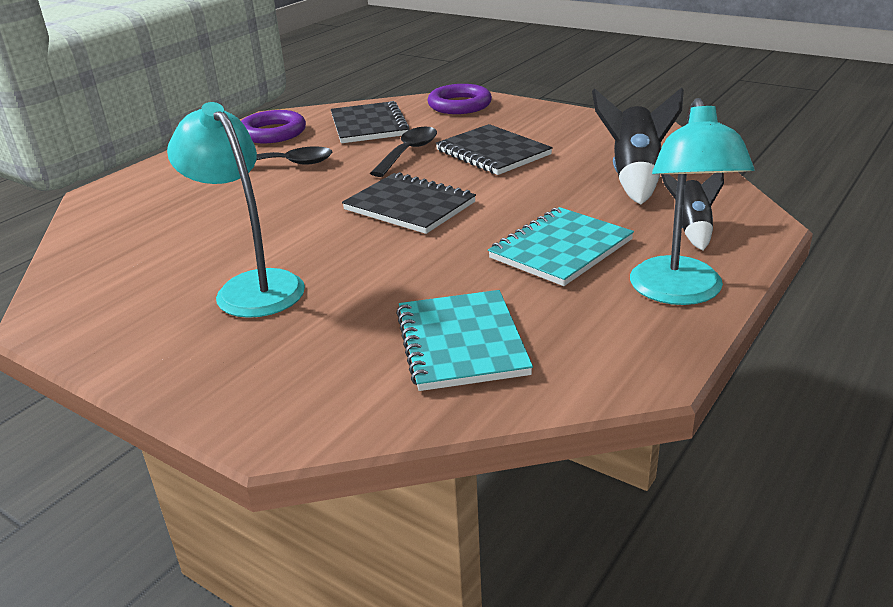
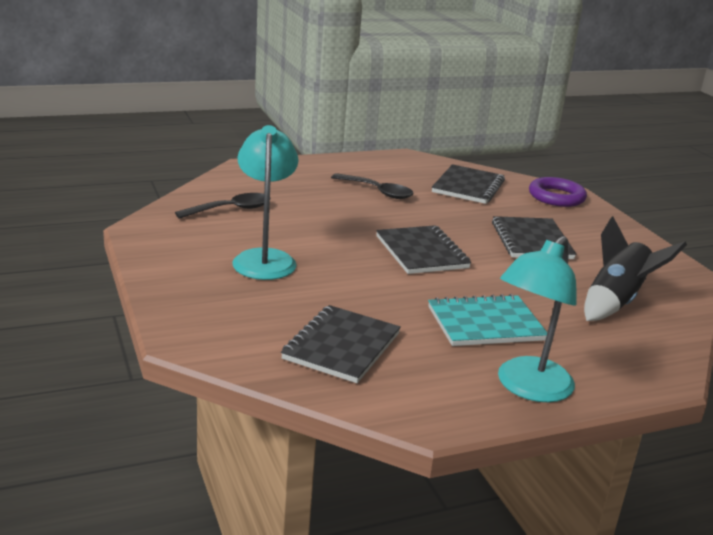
camera: 30 degrees right, 5 degrees down
(273, 133) = (396, 167): purple ring -> none
(408, 152) = (470, 216): black spoon -> black spoon (231, 209)
(461, 343) = (341, 346): turquoise notebook -> black notebook
(691, 229) = (603, 355): black rocket -> none

